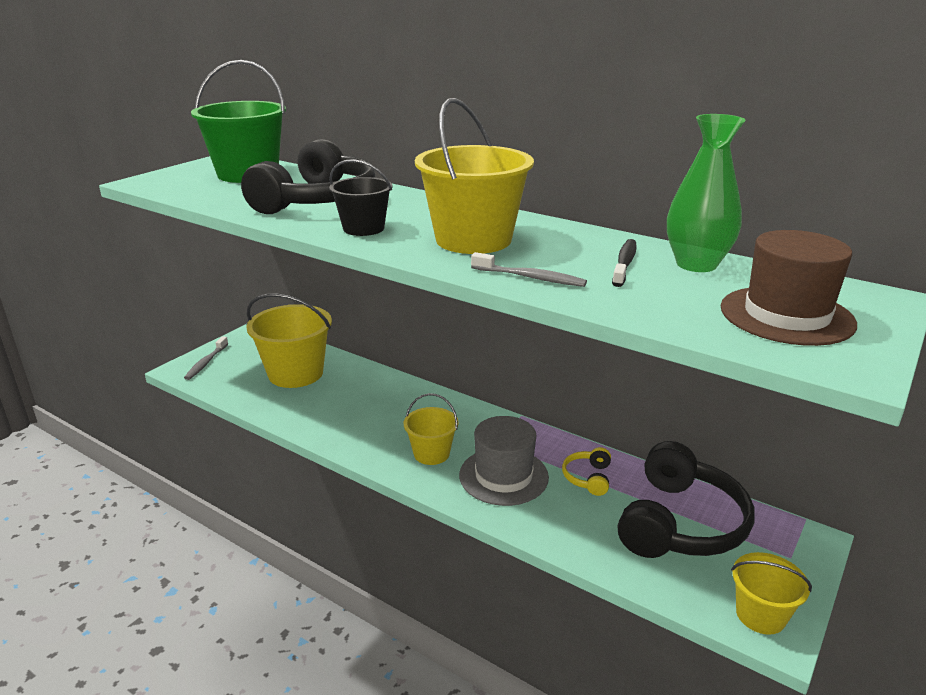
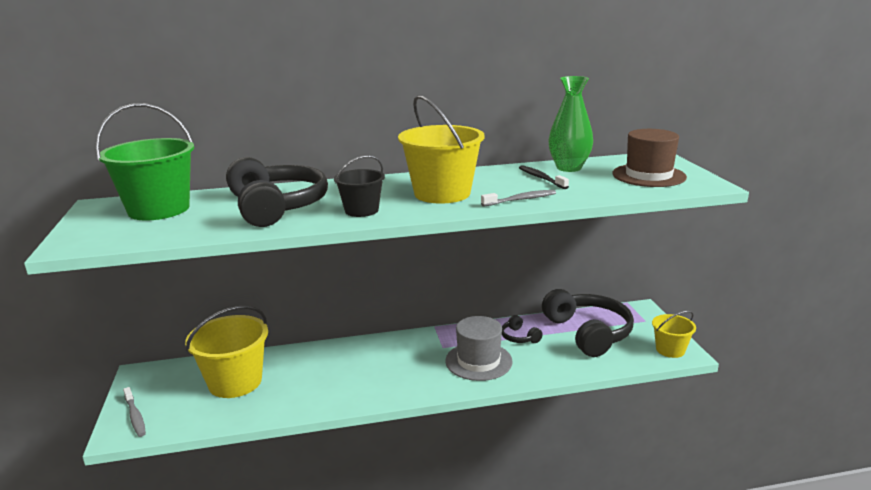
camera: 45 degrees left, 5 degrees down
(431, 453) = (420, 374): yellow bucket -> none
(588, 478) = (519, 337): yellow headphones -> black headphones

